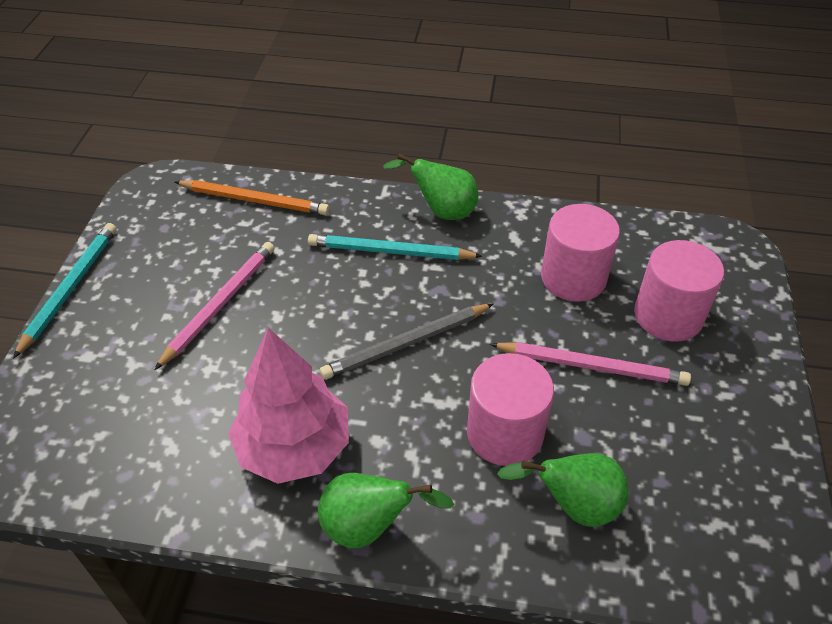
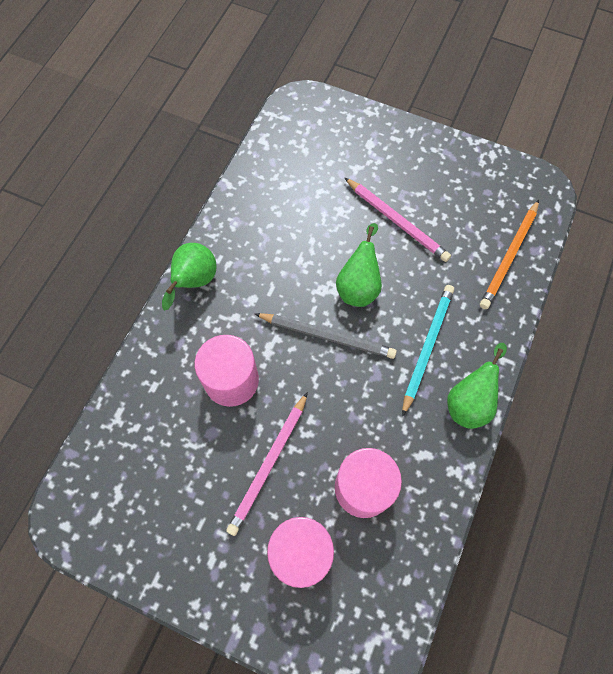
camera: 105 degrees right, 20 degrees up
(70, 288) = (434, 134): turquoise pencil -> none
(294, 447) = (262, 250): pink tree -> none
(406, 344) = (327, 336): grey pencil -> grey pencil turned 120 degrees clockwise
(573, 505) = (164, 405): green pear -> green pear (358, 286)

